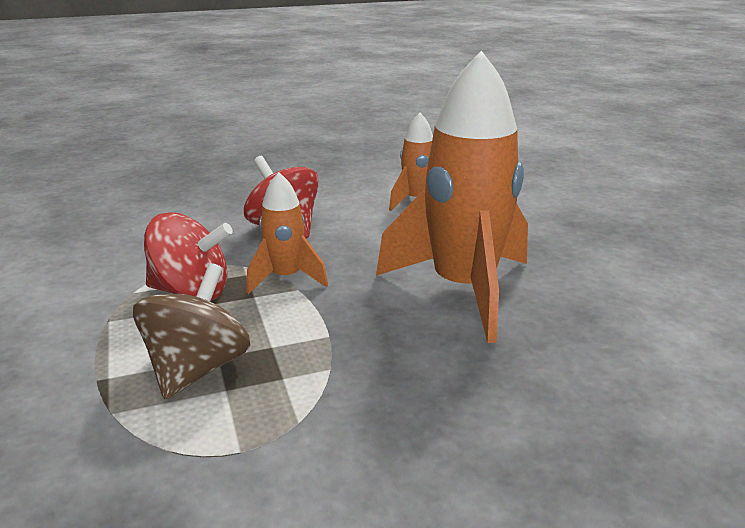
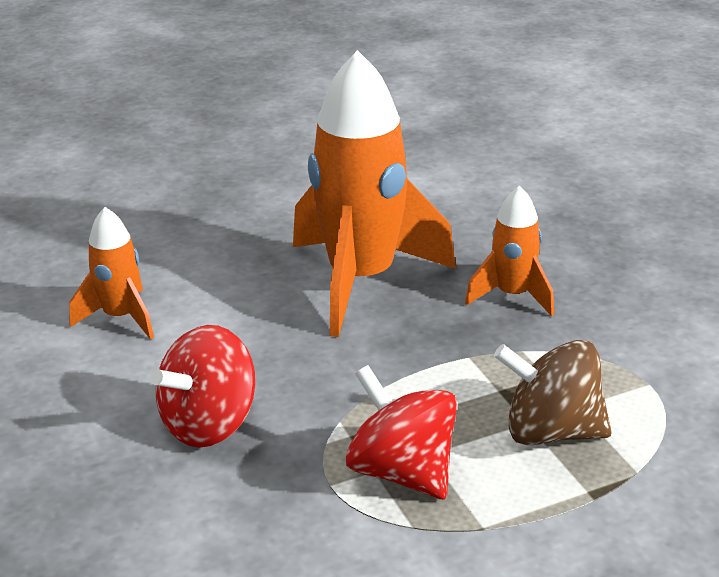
camera: 95 degrees left, 5 degrees up
(191, 292) = (402, 472): red spinning top -> red spinning top turned 45 degrees counterclockwise
(286, 278) = (355, 401): orange rocket -> orange rocket (512, 296)

